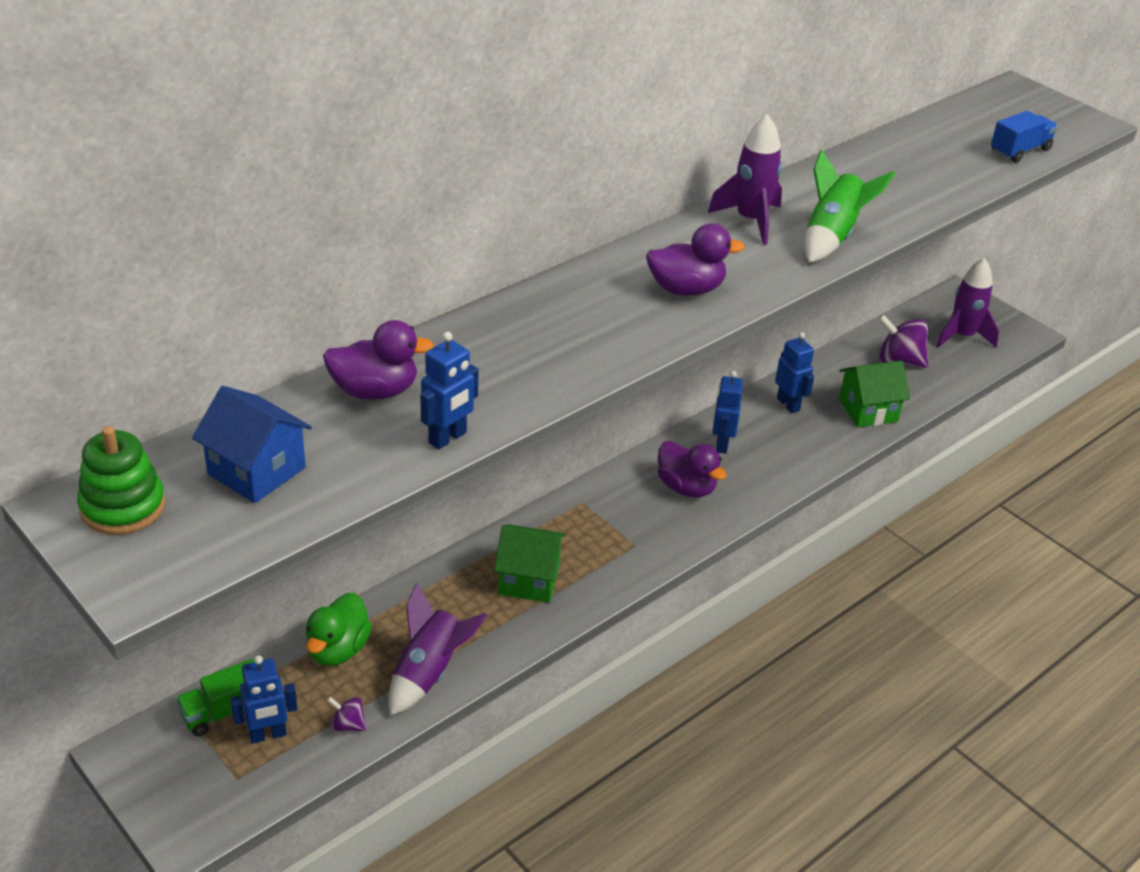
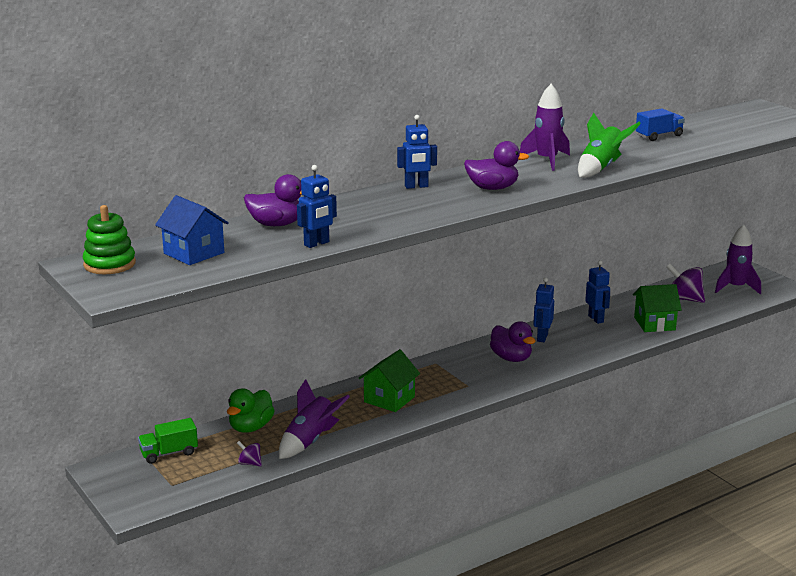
camera: 10 degrees right, 15 degrees down
(268, 735) = (196, 465): blue robot -> blue robot (416, 186)
(529, 579) = (389, 399): green house -> green house turned 75 degrees counterclockwise
(1020, 151) = (750, 133): blue truck -> blue truck (659, 136)

